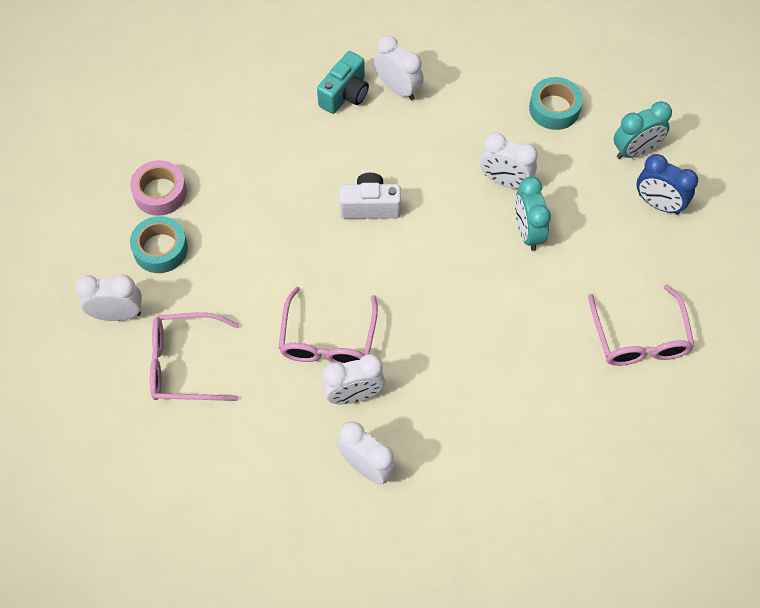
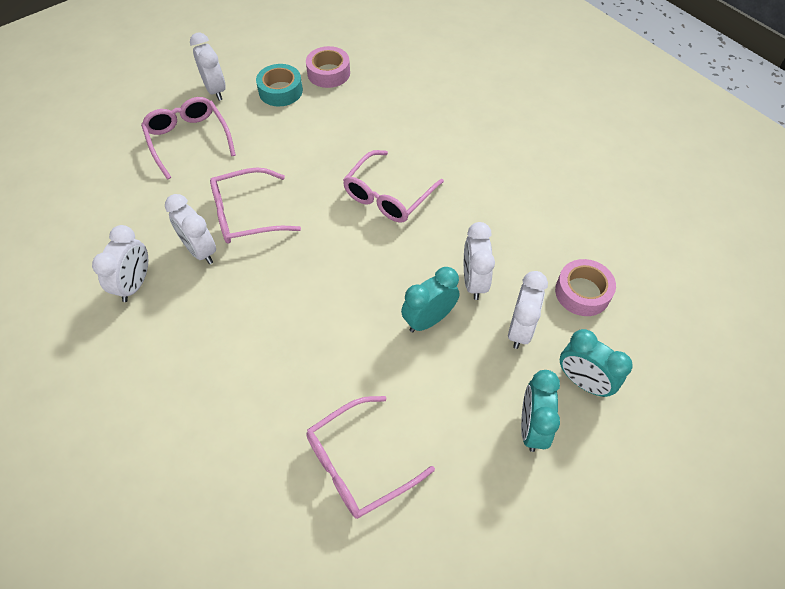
camera: 65 degrees right, 5 degrees down
(345, 94) = (488, 140): turquoise camera -> none
(370, 206) = (388, 195): white camera -> pink glasses
(398, 88) = (519, 171): white clock -> white clock (520, 329)
(554, 108) = (582, 292): turquoise tape -> pink tape
(658, 204) = (532, 427): blue clock -> turquoise clock

